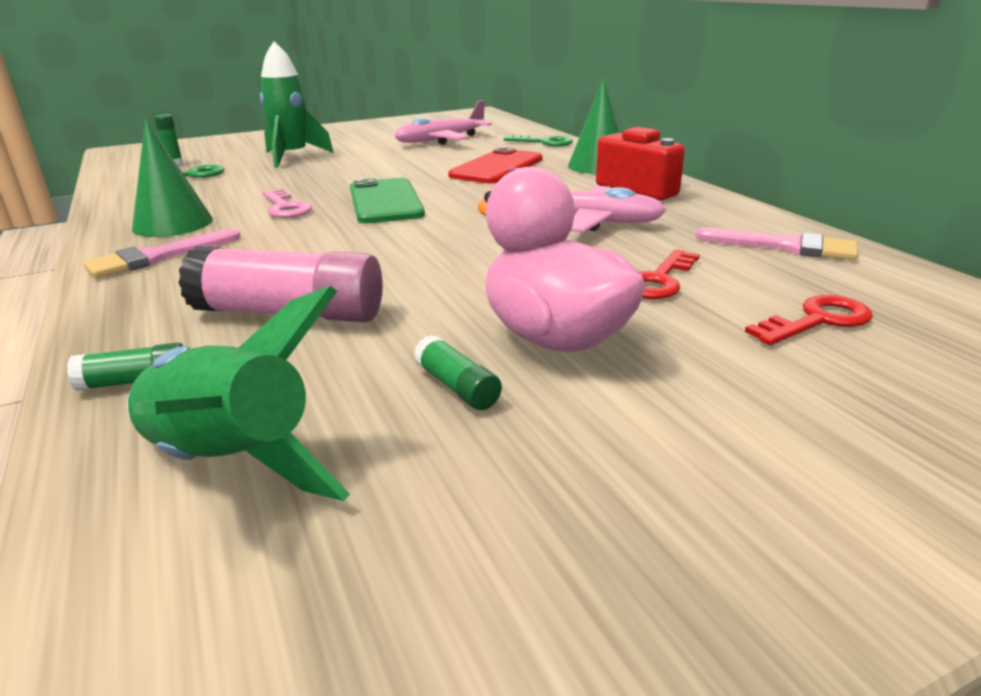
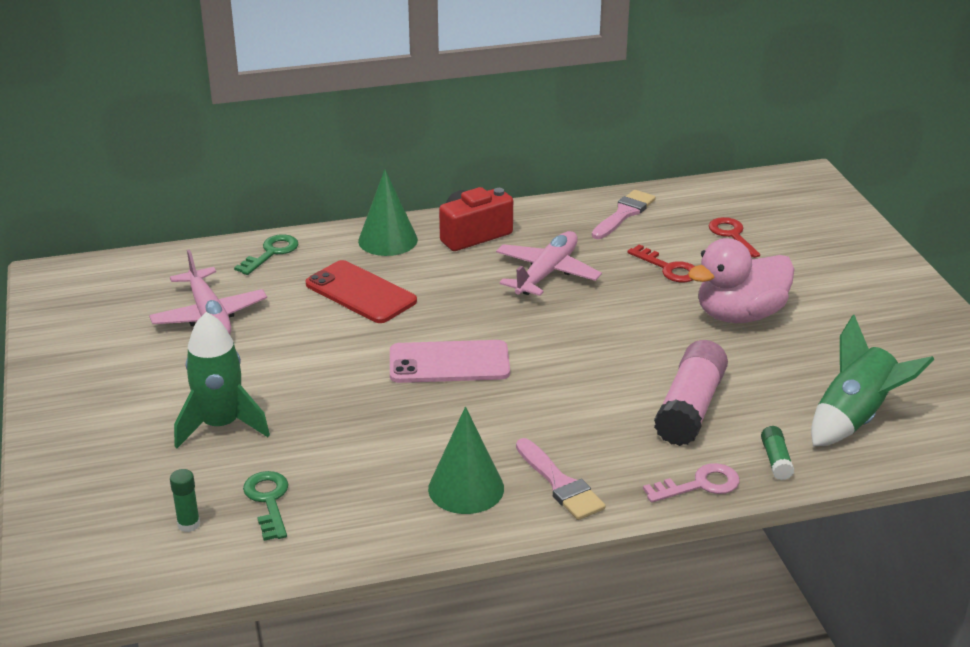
camera: 80 degrees left, 5 degrees up
(285, 207) = (442, 421): pink key -> pink key (700, 485)
(385, 201) = (449, 363): green phone -> pink phone
(457, 387) = (790, 351): green glue stick -> none

